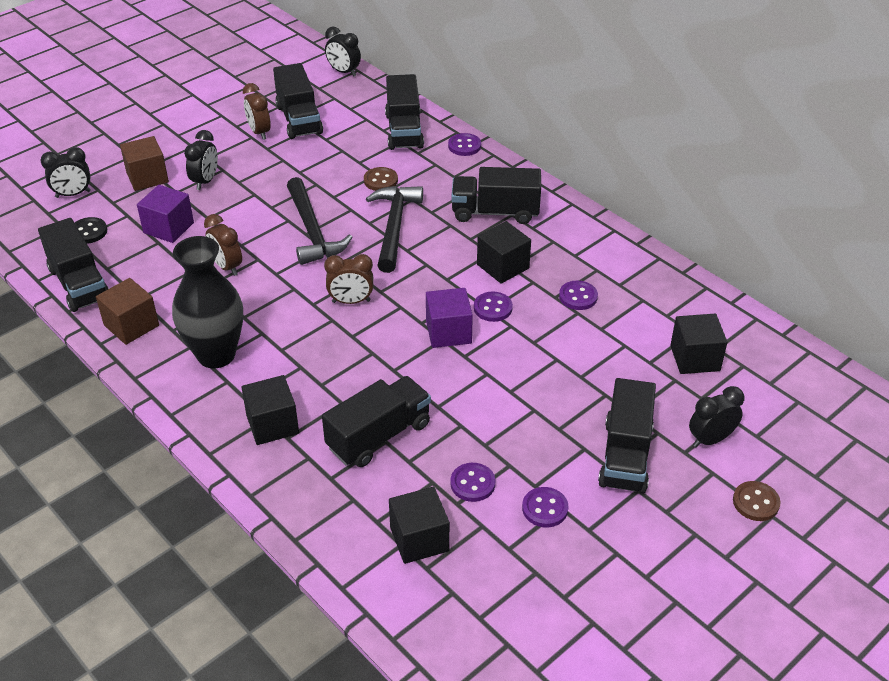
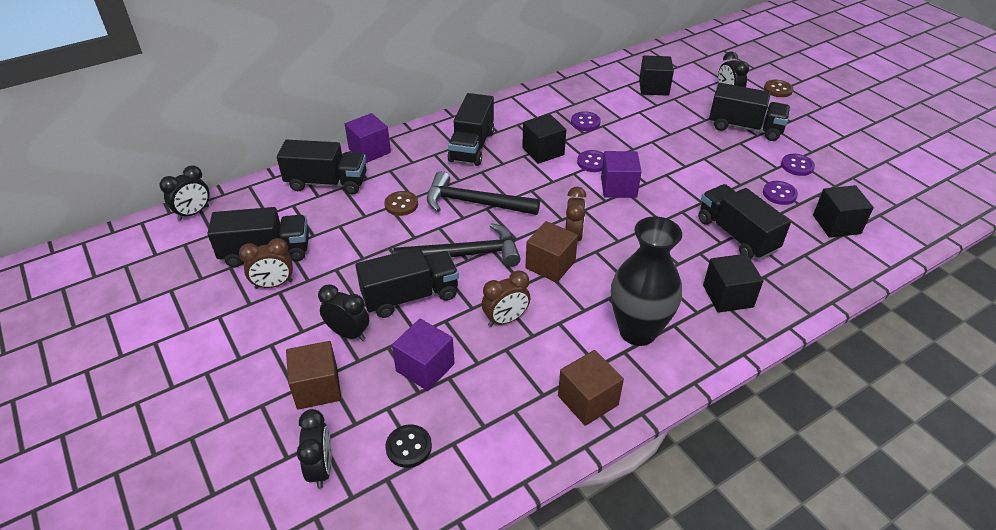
camera: 80 degrees left, 0 degrees up
(79, 284) = (508, 453): black truck -> black truck (410, 296)
(305, 288) = (550, 265): none -> brown cube
(464, 146) = (369, 151): purple button -> purple cube

